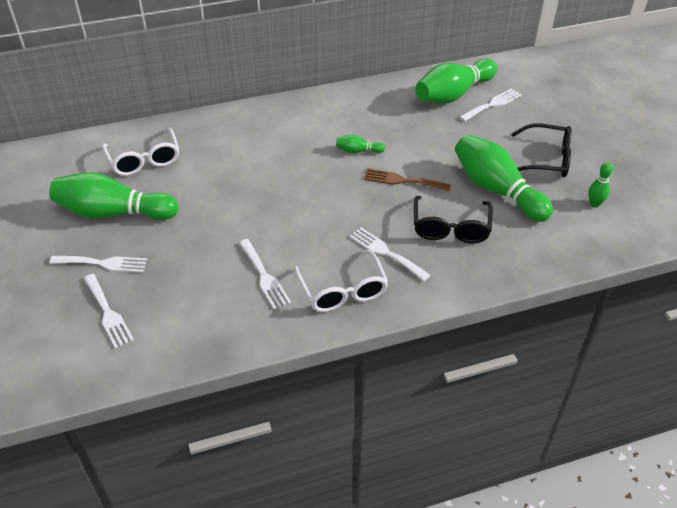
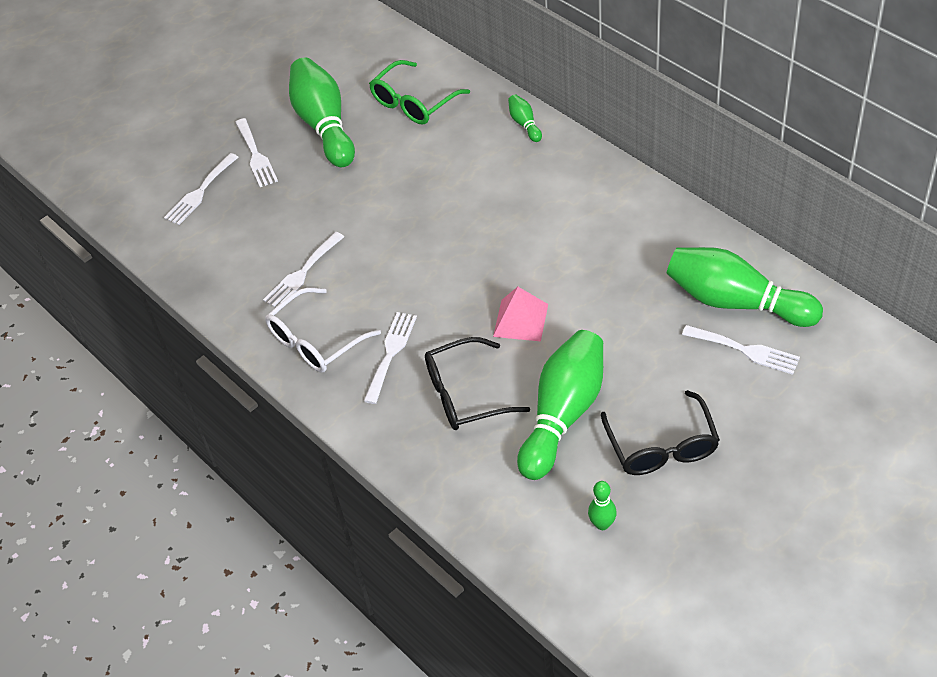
camera: 70 degrees right, 5 degrees up
(144, 160) = (413, 103): white glasses -> green glasses
(358, 151) = (548, 259): green bowling pin -> green bowling pin (524, 124)
(402, 180) = (521, 320): brown fork -> pink pyramid

